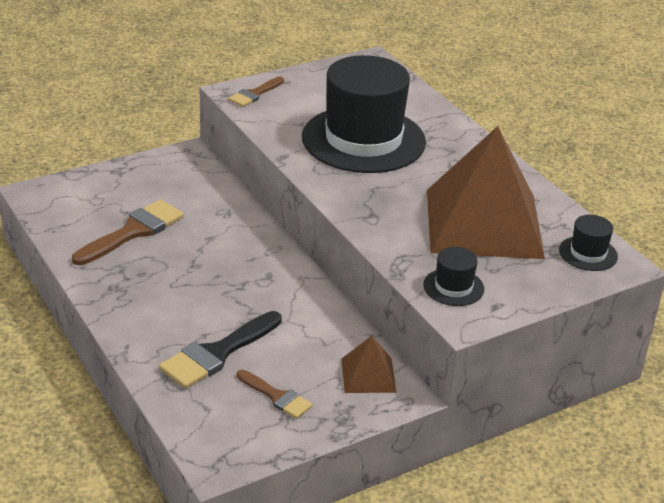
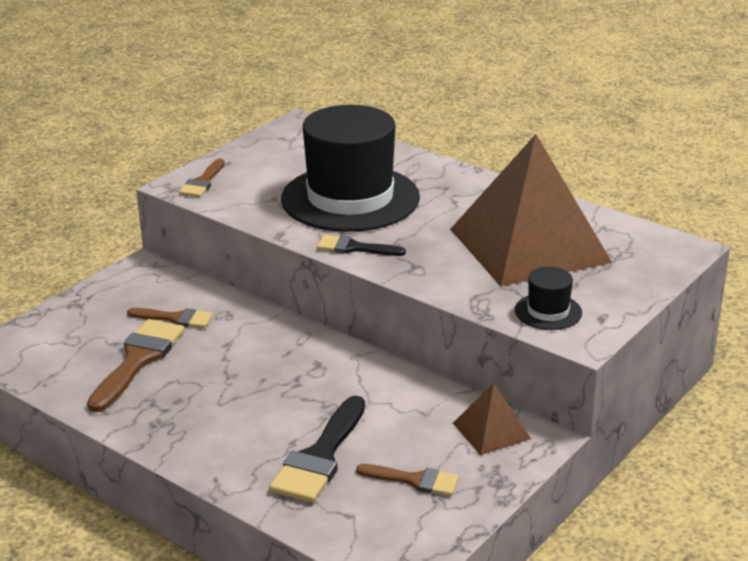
camera: 20 degrees left, 5 degrees down
(185, 205) = (176, 318): none -> brown brush
(334, 185) = (354, 248): none -> black brush
(588, 253) = (647, 247): black hat -> none

